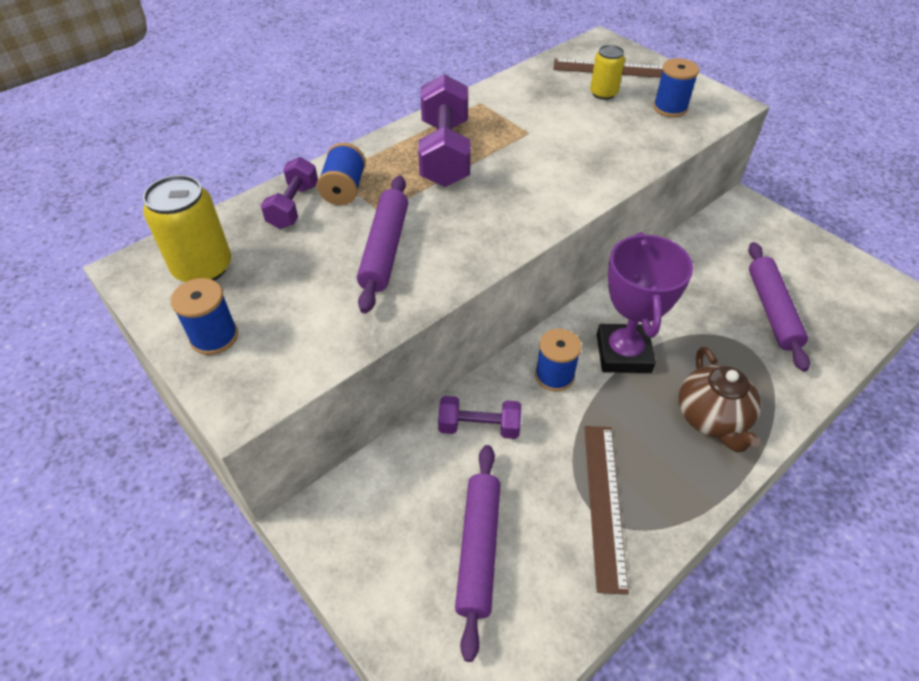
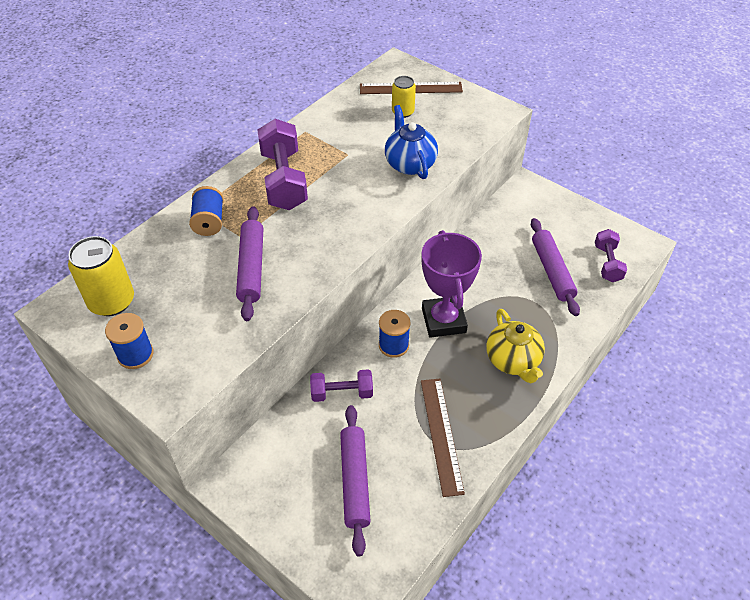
camera: 10 degrees left, 0 degrees up
(293, 206) = (171, 241): purple dumbbell -> purple dumbbell (607, 263)
(605, 151) = (409, 164): none -> blue teapot
(670, 108) = (456, 120): blue spool -> none
(711, 418) = (513, 361): brown teapot -> yellow teapot

